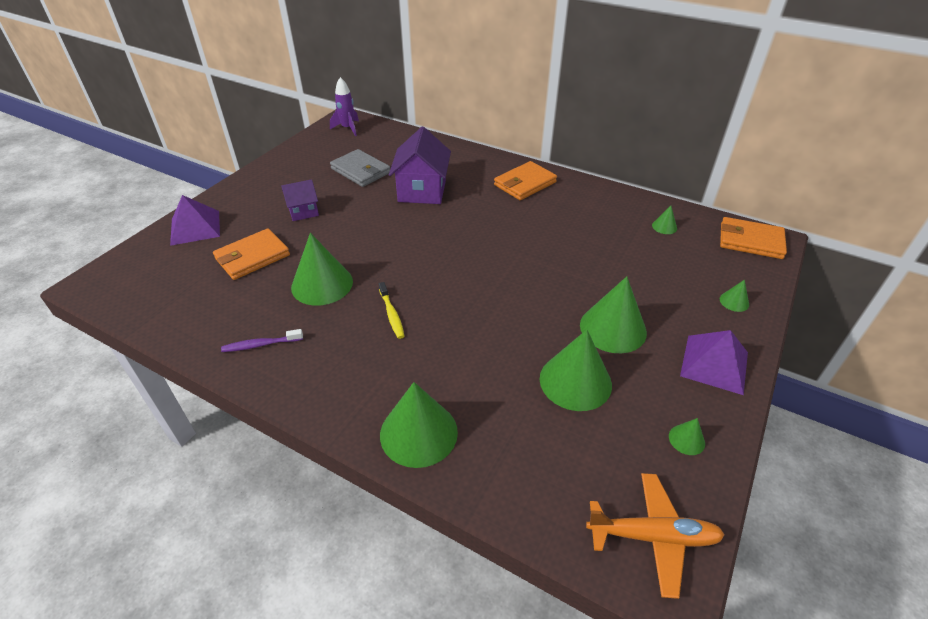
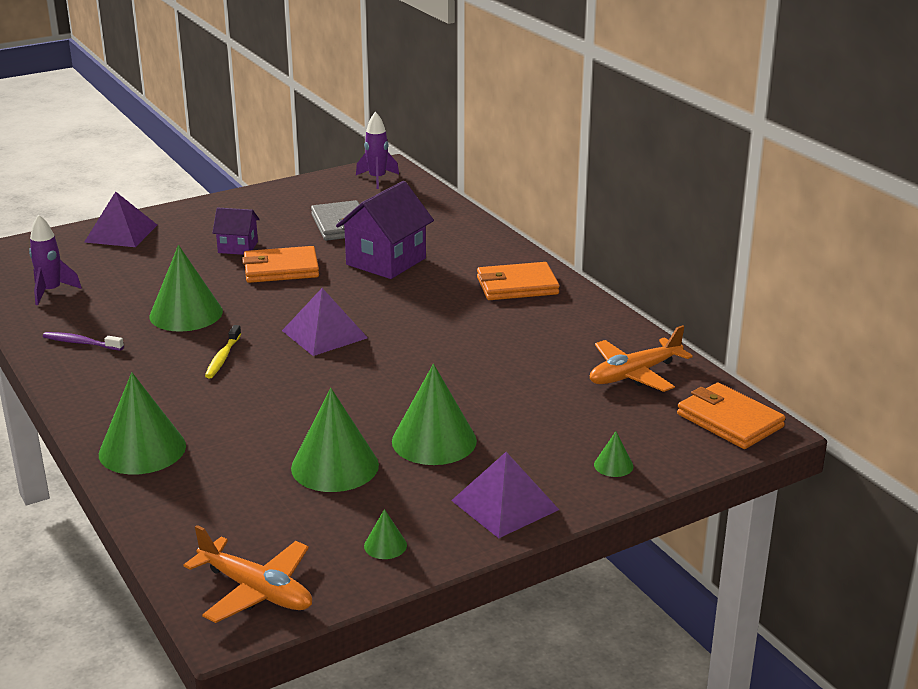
camera: 30 degrees right, 15 degrees down
(185, 303) = (51, 291): none -> purple rocket
(252, 257) = (146, 273): orange wallet -> orange wallet (281, 269)
(443, 265) = (324, 334): none -> purple pyramid
(664, 226) = (634, 374): green cone -> orange plane

